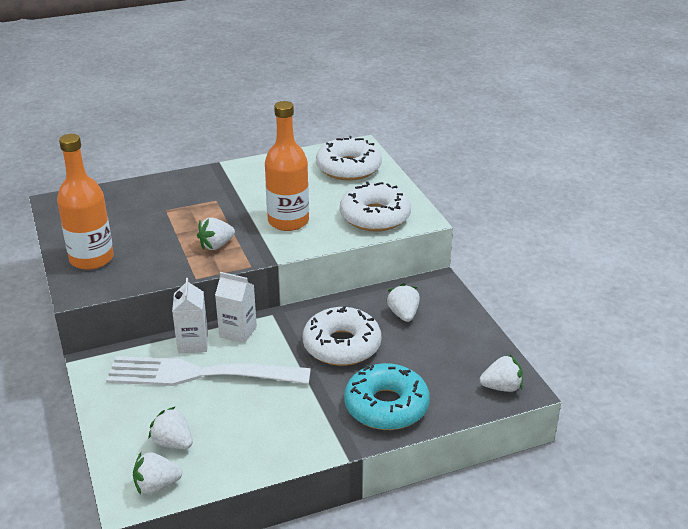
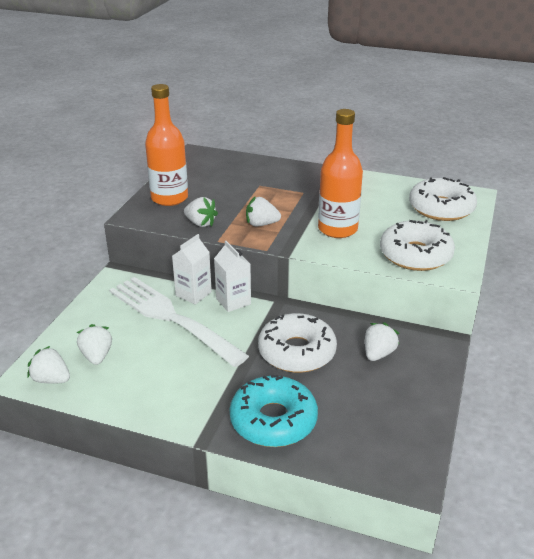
camera: 40 degrees right, 0 degrees up
(501, 387) = (394, 465): white strawberry -> white strawberry (200, 223)

